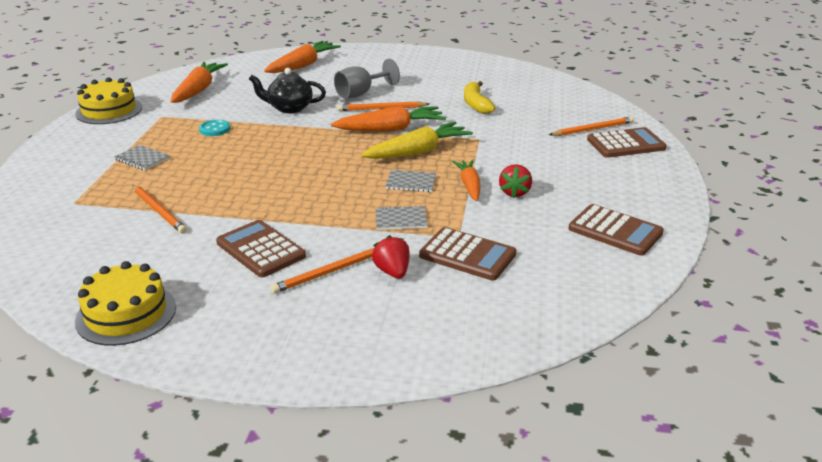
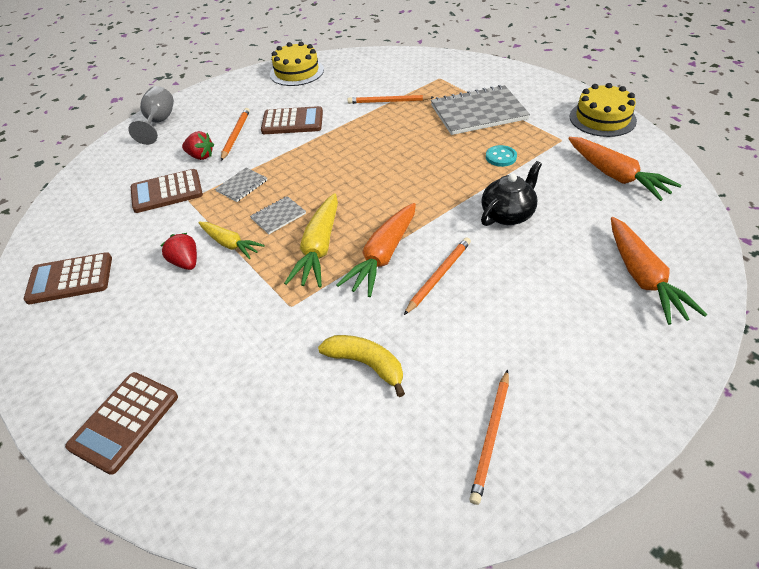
camera: 135 degrees right, 15 degrees up
(142, 159) = (478, 112): grey notebook -> grey notebook, size x2.13
(361, 93) = (499, 282): grey goblet -> grey goblet (159, 123)
(469, 185) = (230, 244): orange carrot -> yellow carrot
(592, 129) = (184, 423): orange pencil -> orange pencil (491, 436)

